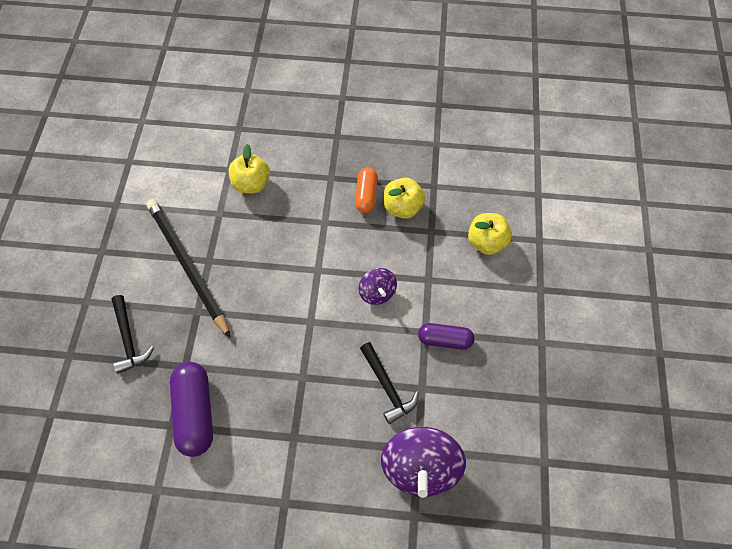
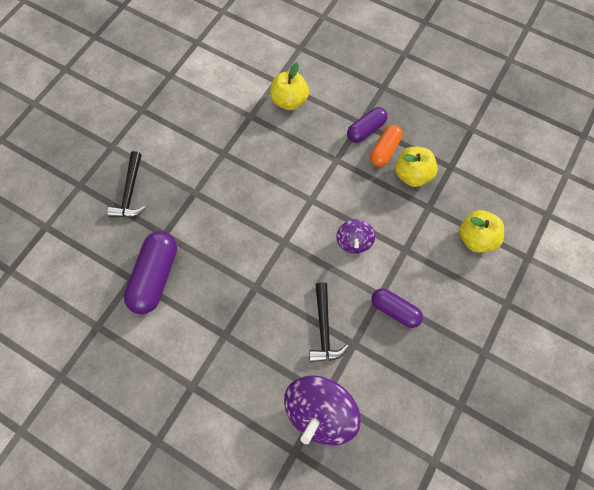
camera: 25 degrees right, 5 degrees up
(187, 266) = (204, 150): black pencil -> none
(339, 183) = (366, 130): none -> purple capsule

